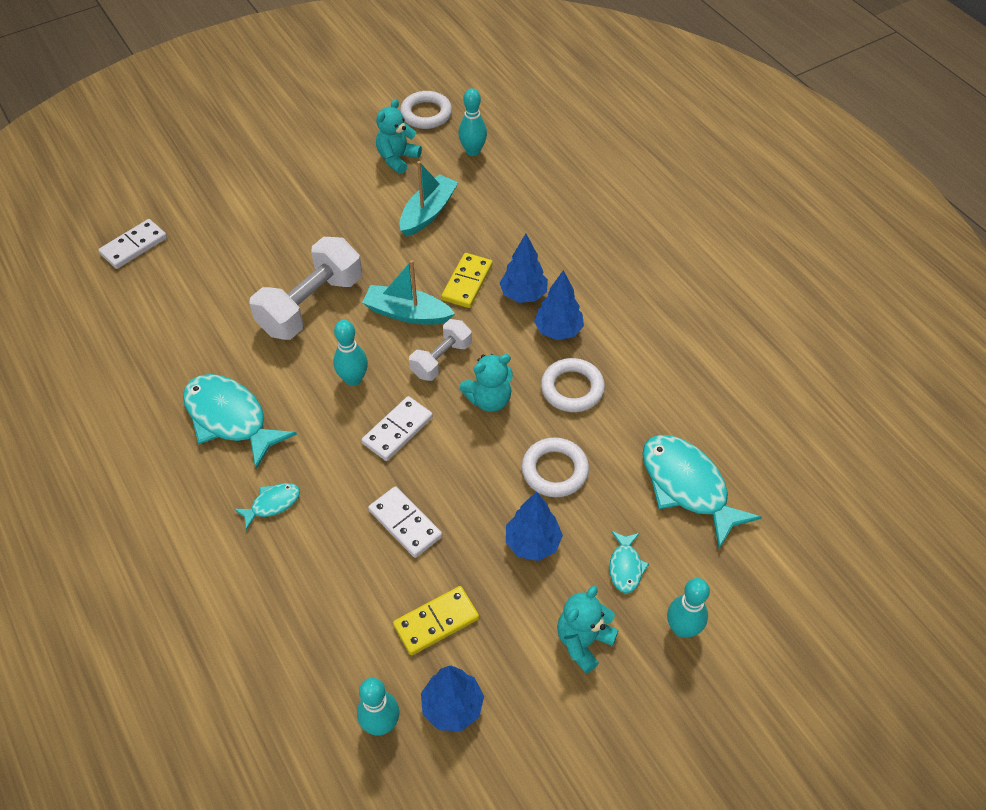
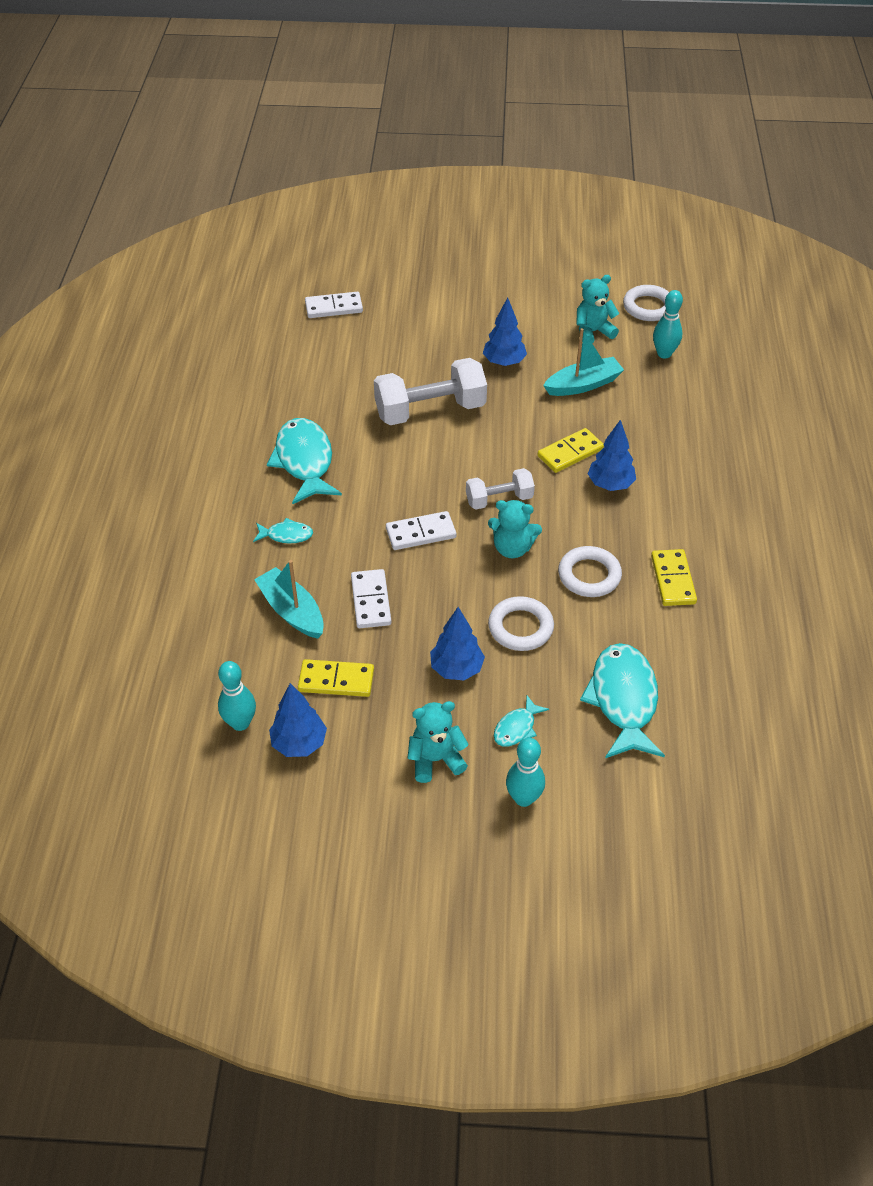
camera: 35 degrees right, 5 degrees down
(353, 379) = (418, 480): turquoise bowling pin -> none
(407, 313) = (500, 452): turquoise boat -> turquoise boat (292, 611)
(558, 330) = (616, 526): blue tree -> blue tree (504, 362)
(640, 354) = (673, 580): none -> yellow domino

